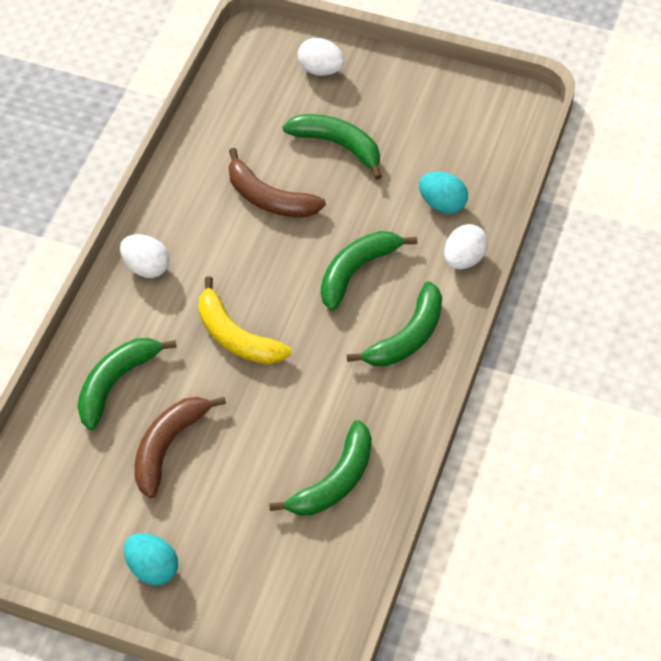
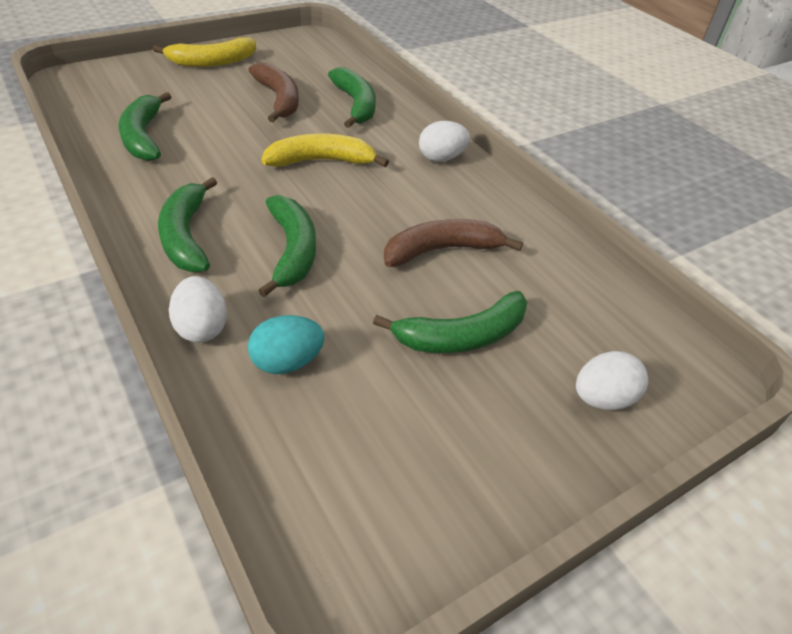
camera: 125 degrees right, 10 degrees down
(152, 568) = (212, 62): turquoise egg -> yellow banana

